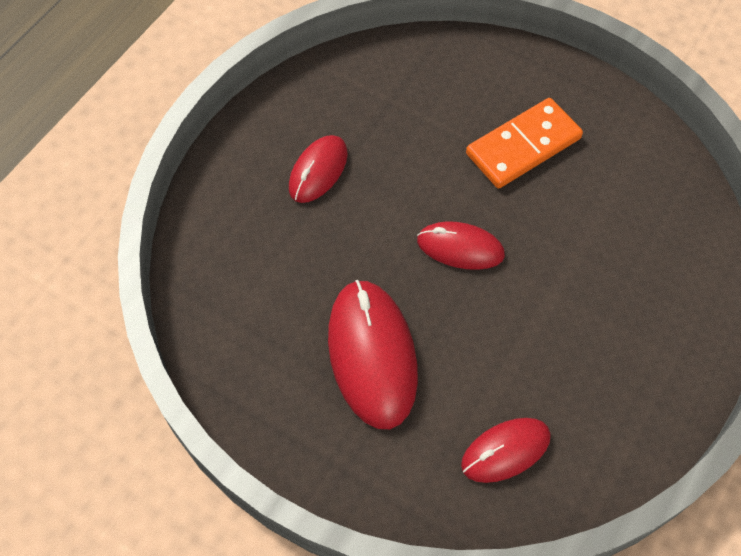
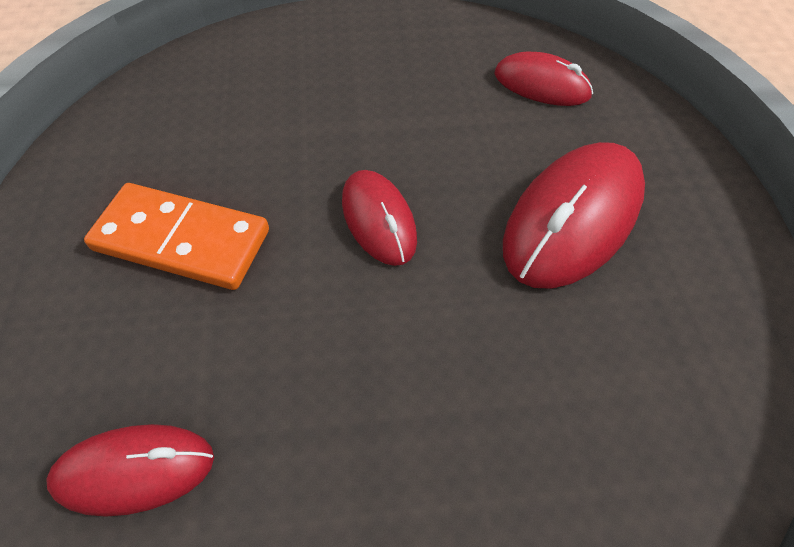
camera: 130 degrees left, 5 degrees down
(318, 171) = (404, 454): red mouse -> red mouse (134, 470)

